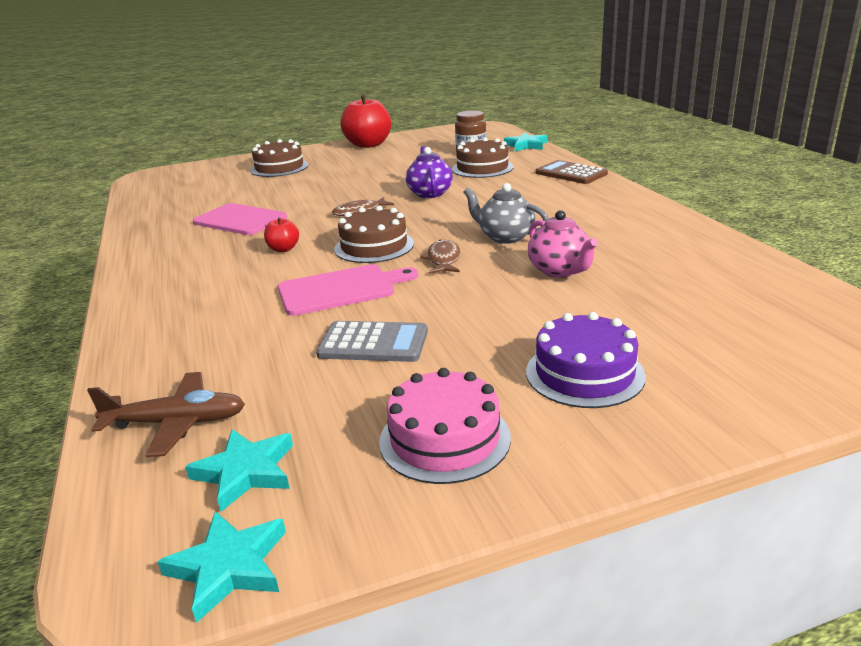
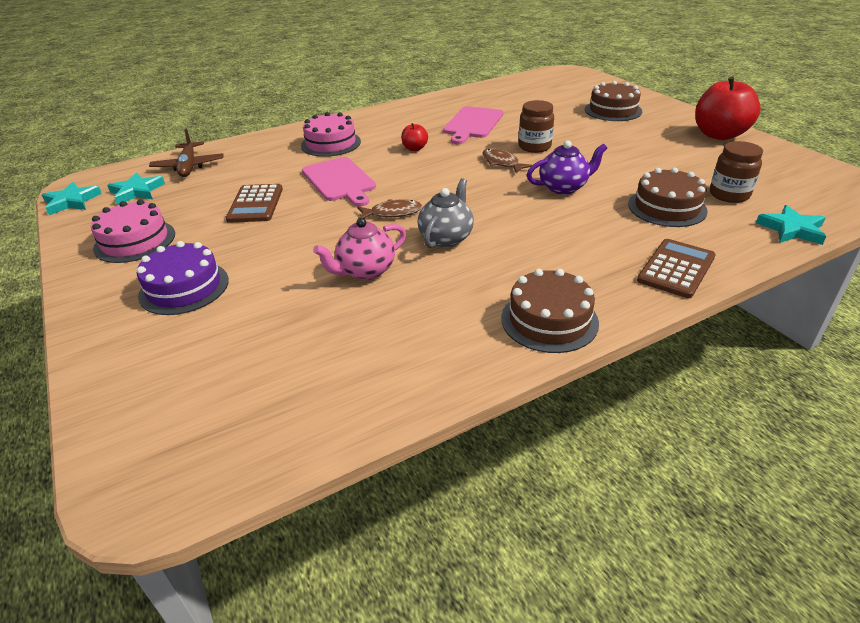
camera: 80 degrees right, 10 degrees up
(211, 299) = (331, 143): none -> pink cake
(333, 198) = (534, 147): none -> brown jar
(373, 343) = (255, 204): grey calculator -> brown calculator
(374, 246) = (421, 180): brown cake -> brown cake (549, 320)

